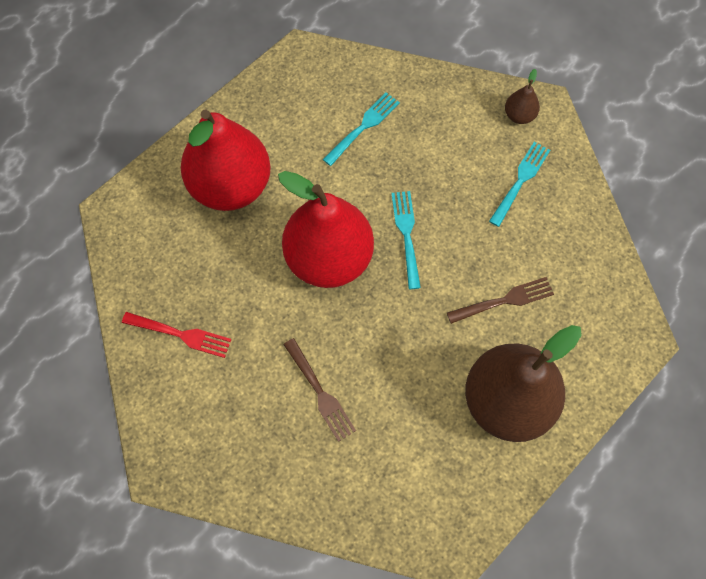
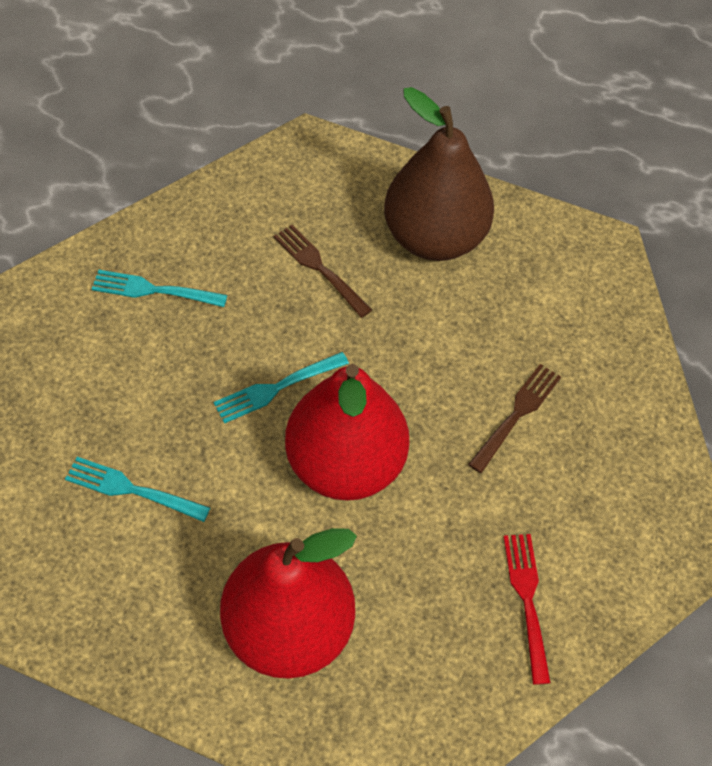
camera: 115 degrees left, 10 degrees down
(519, 115) = (55, 314): brown pear -> none

